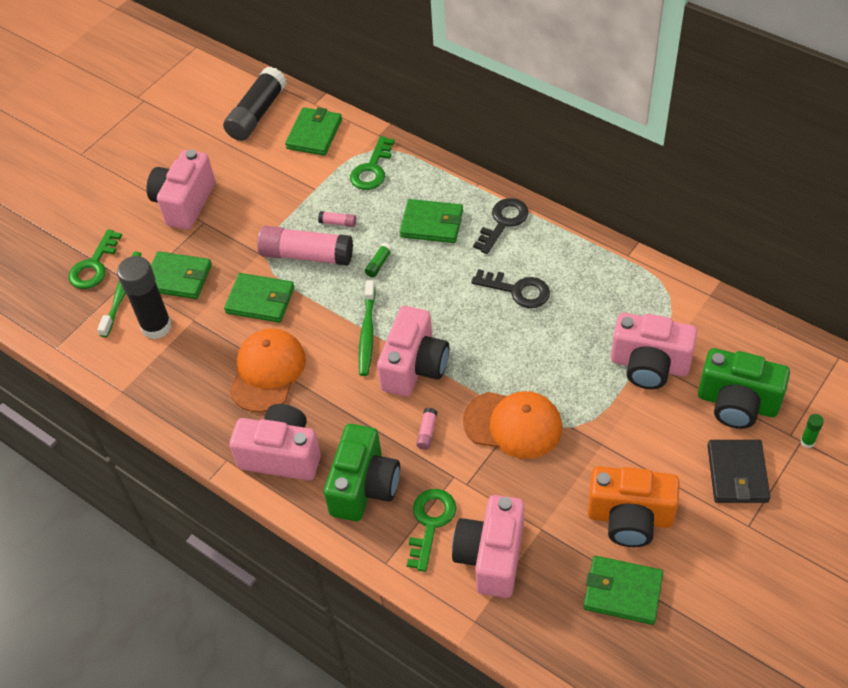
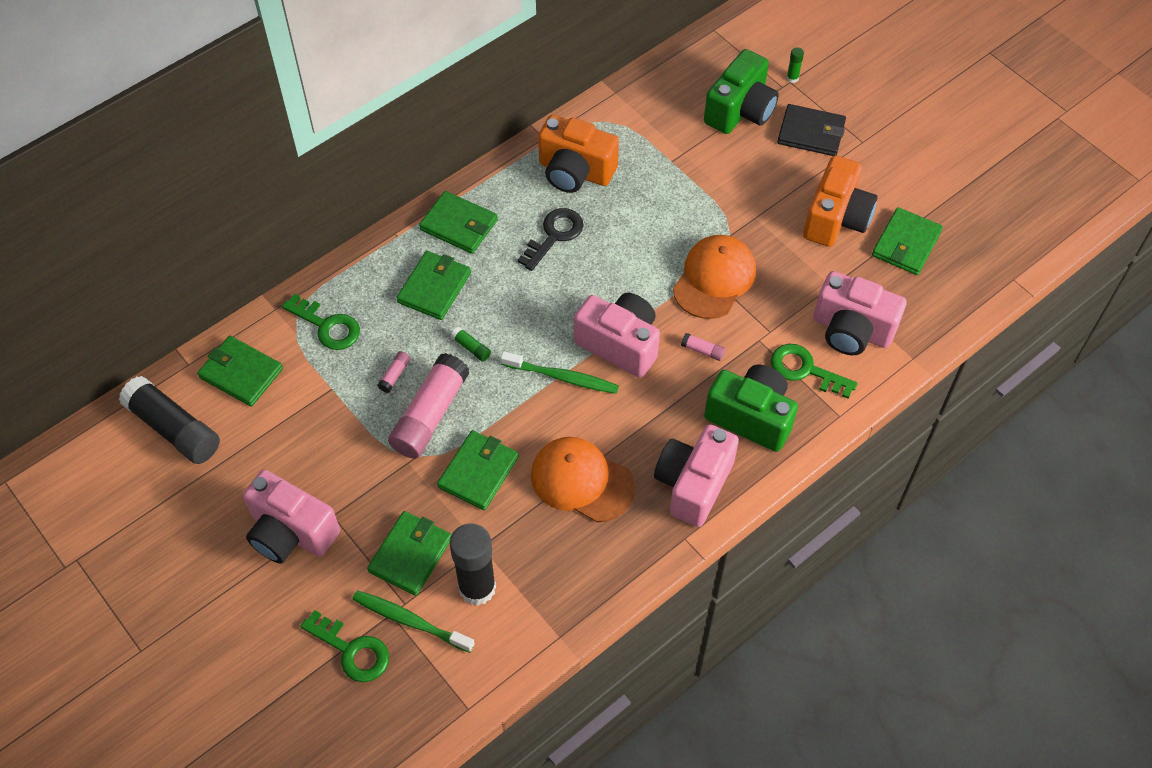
camera: 80 degrees left, 5 degrees up
(503, 222) = (459, 225): black key -> green wallet
(597, 287) = (575, 172): none -> orange camera
(649, 365) = (680, 159): pink camera -> none

